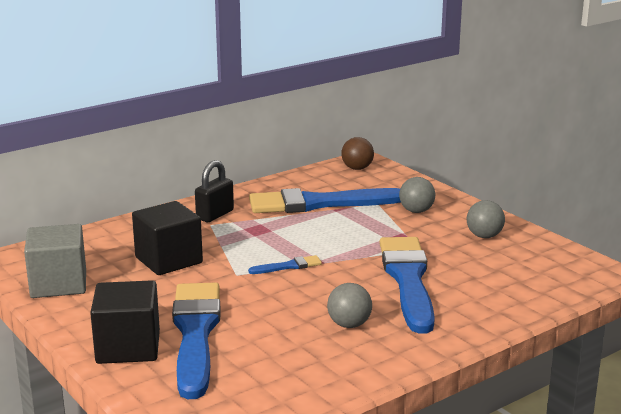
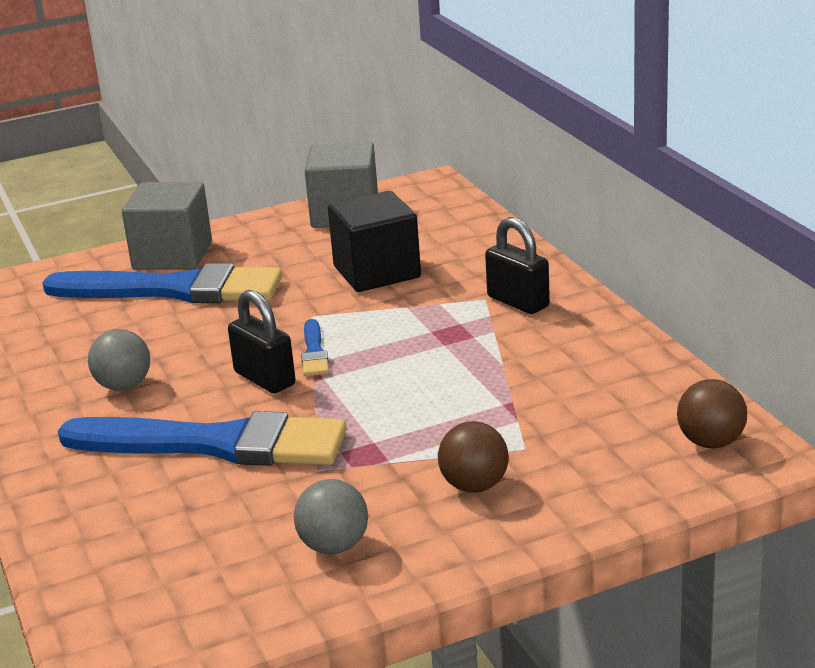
camera: 105 degrees right, 5 degrees up
(128, 347) = (172, 255): black cube -> grey cube
(319, 203) = (538, 389): blue brush -> none
(326, 277) = (265, 379): none -> black padlock
(416, 211) = (474, 486): grey ball -> brown ball

